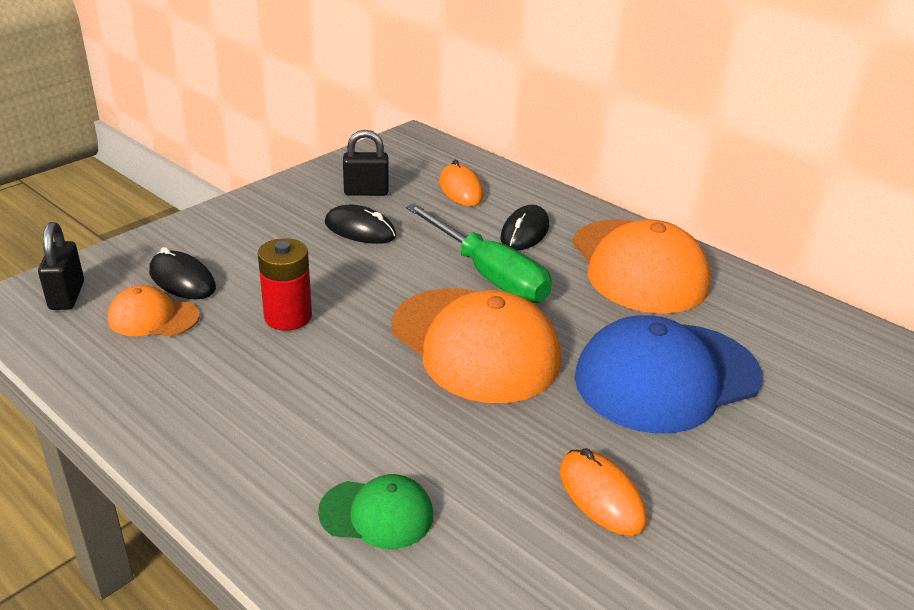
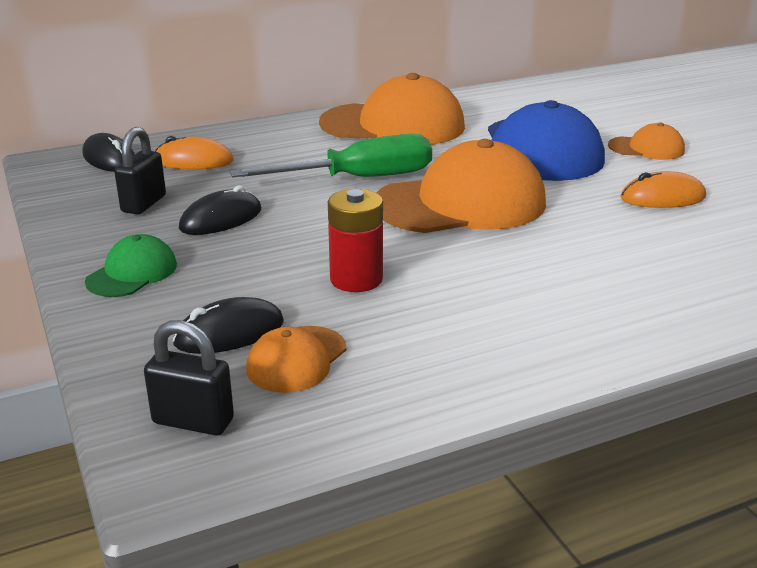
camera: 65 degrees left, 5 degrees down
(377, 514) = (663, 280): green cap -> green cap (132, 273)
(524, 232) = (301, 151): black mouse -> black mouse (109, 159)
(754, 466) = (646, 148): none -> orange cap

